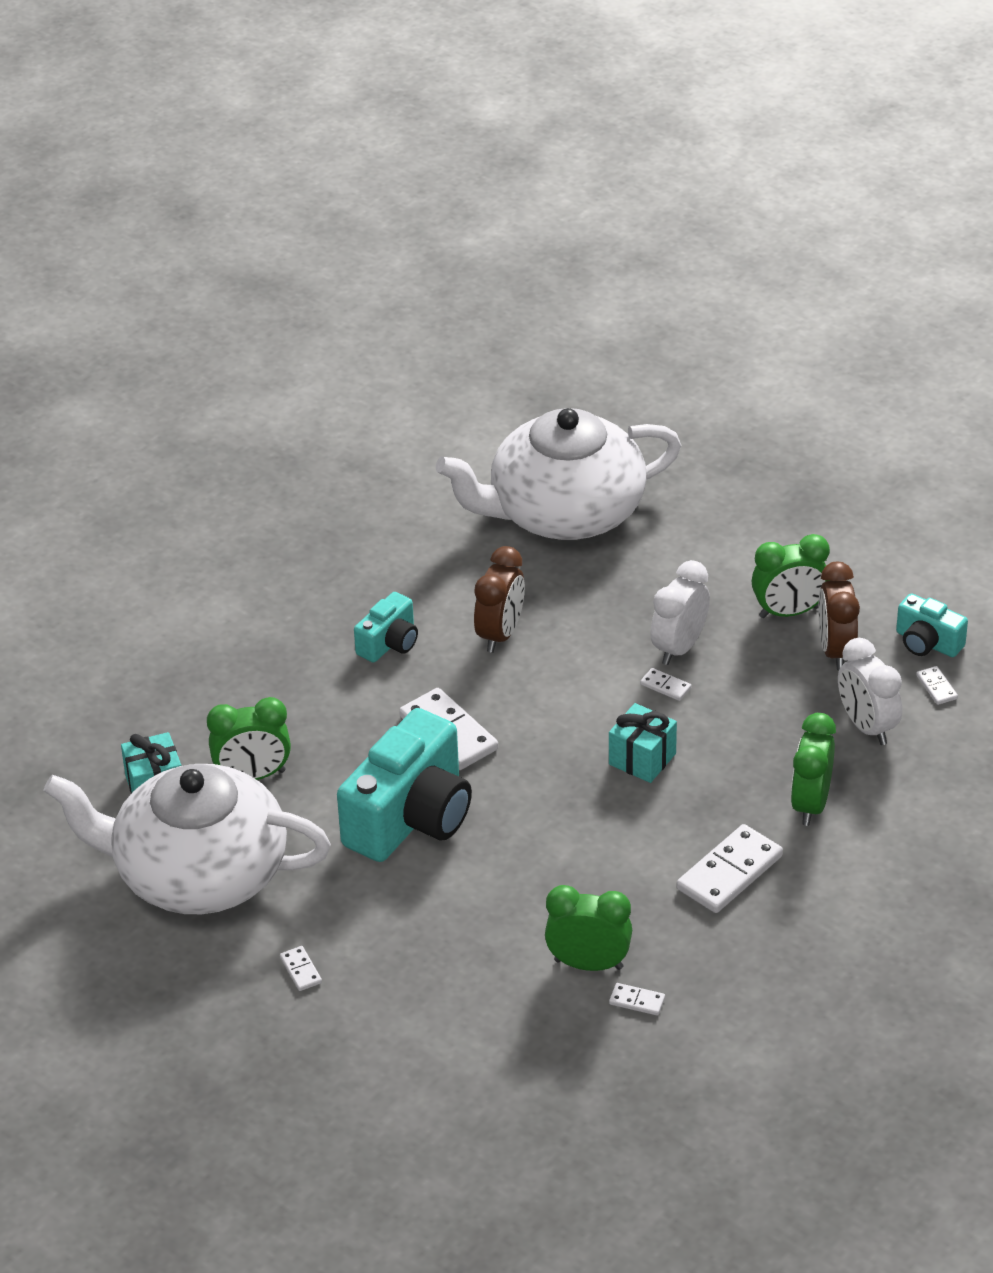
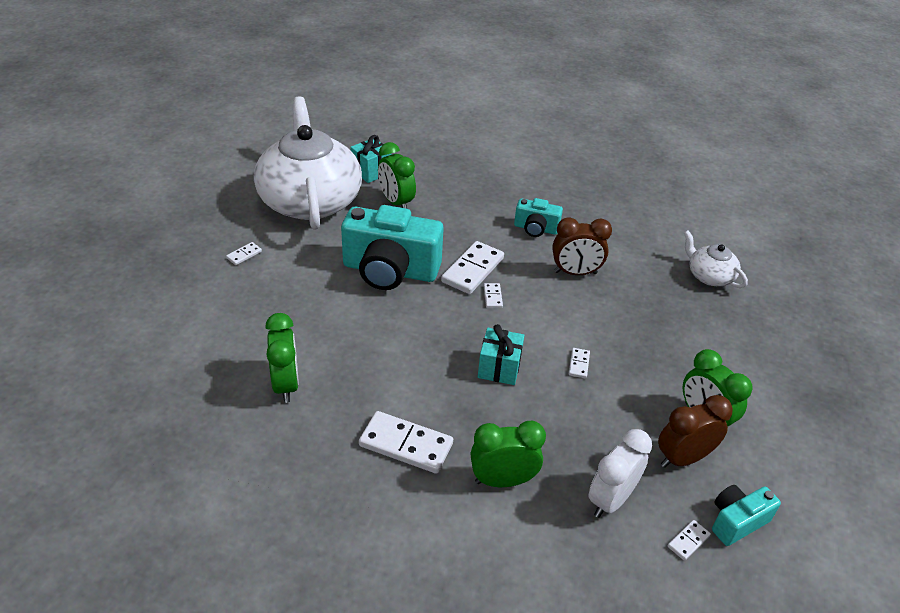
camera: 65 degrees right, 0 degrees up
(563, 512) = (709, 276): white teapot -> white teapot, size x0.44
(637, 1001) = (256, 419): white domino -> white domino (492, 297)
(679, 647) = (622, 363): white clock -> none
(927, 643) = (736, 521): turquoise camera -> turquoise camera turned 45 degrees clockwise

